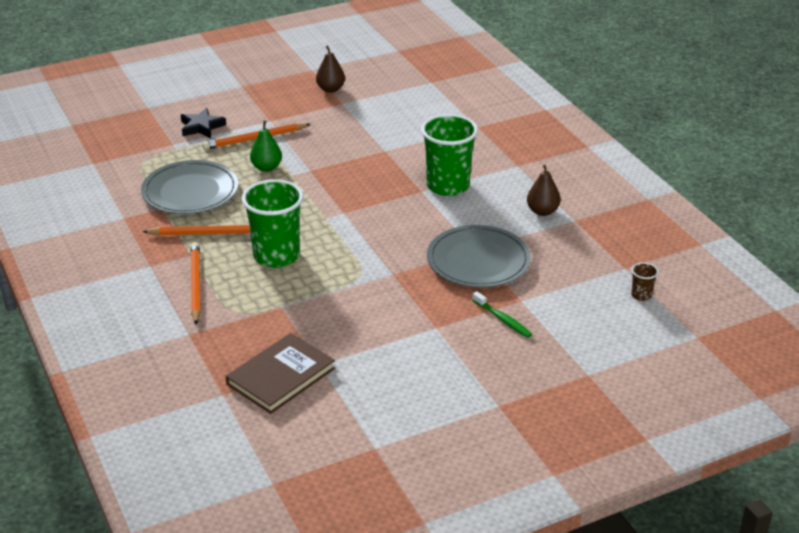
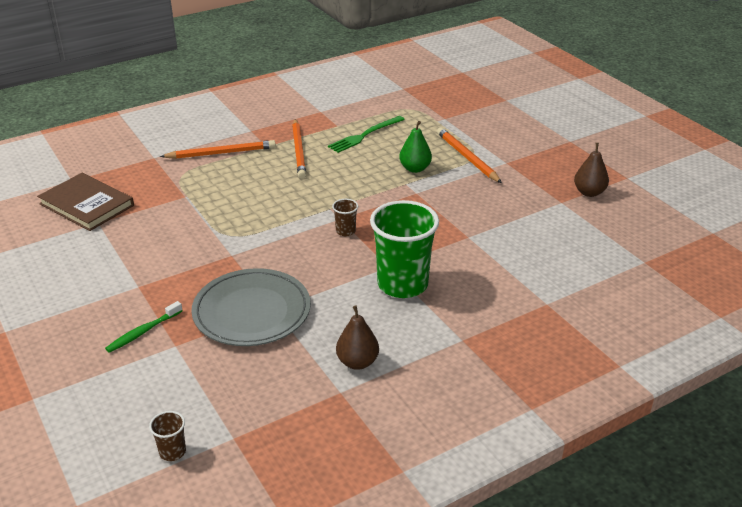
camera: 85 degrees right, 0 degrees up
(190, 192) = (365, 135): grey plate -> green fork
(201, 127) = (480, 128): black star -> none
(276, 256) = (263, 187): green cup -> none
(365, 210) = (345, 231): none -> brown cup

